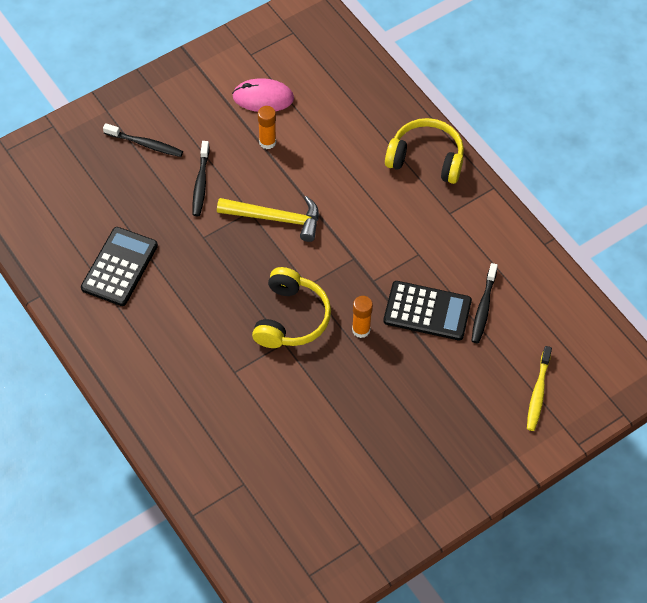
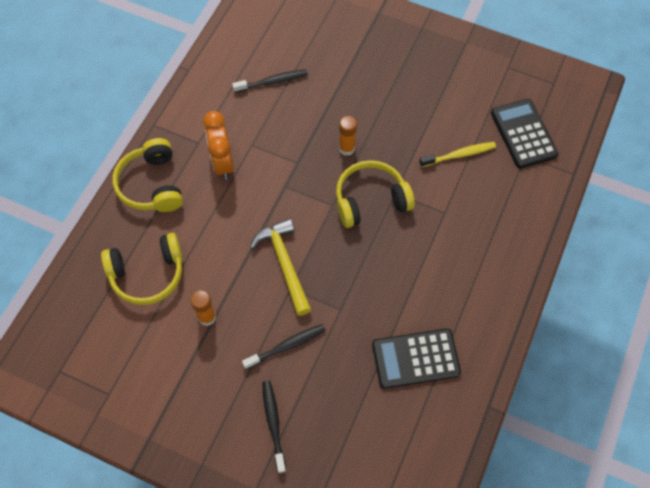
camera: 120 degrees left, 5 degrees up
(263, 98) = (157, 351): pink mouse -> none
(337, 119) = (147, 274): none -> yellow headphones
(413, 221) = (222, 163): none -> orange clock
(427, 311) = (300, 114): black calculator -> black calculator (523, 134)
(538, 392) = (320, 21): yellow toothbrush -> yellow toothbrush (459, 155)

